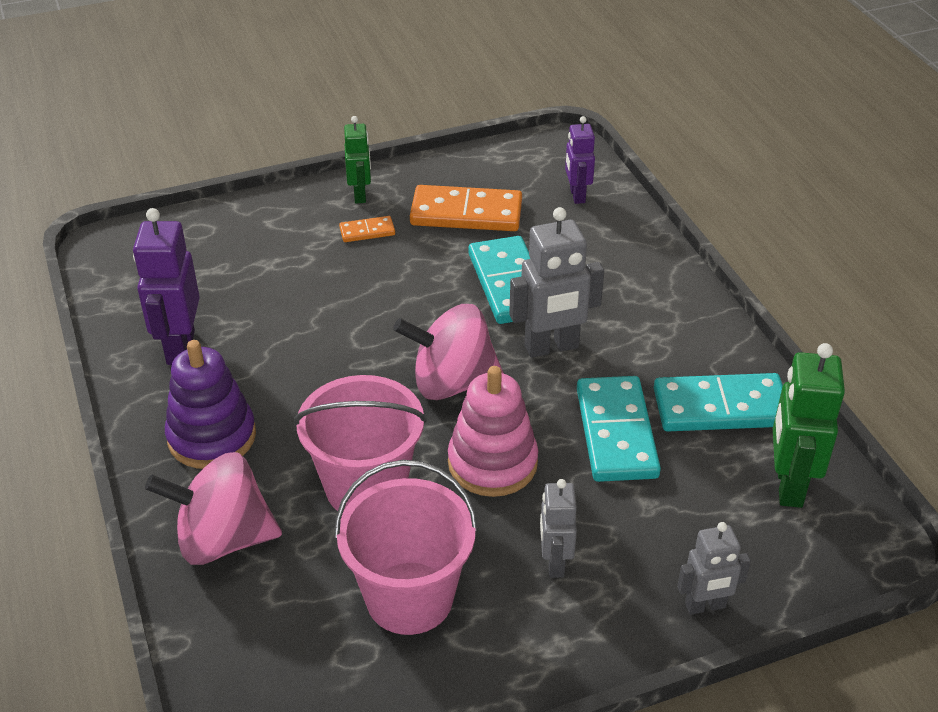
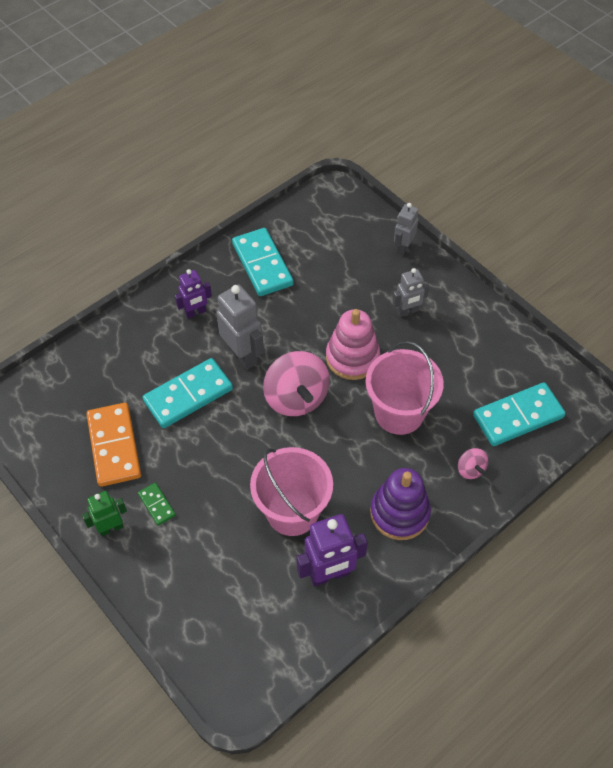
camera: 110 degrees left, 15 degrees up
(223, 539) = (470, 469): pink spinning top -> pink spinning top, size x0.47
(367, 231) = (156, 505): orange domino -> green domino
(409, 598) = (461, 366): pink bucket -> pink bucket (292, 511)
(577, 195) = (71, 382): purple robot -> purple robot (195, 312)
(616, 433) = (303, 306): turquoise domino -> turquoise domino (518, 416)
(705, 606) = (403, 247): grey robot -> grey robot turned 120 degrees counterclockwise
(788, 485) = (309, 228): green robot -> none

